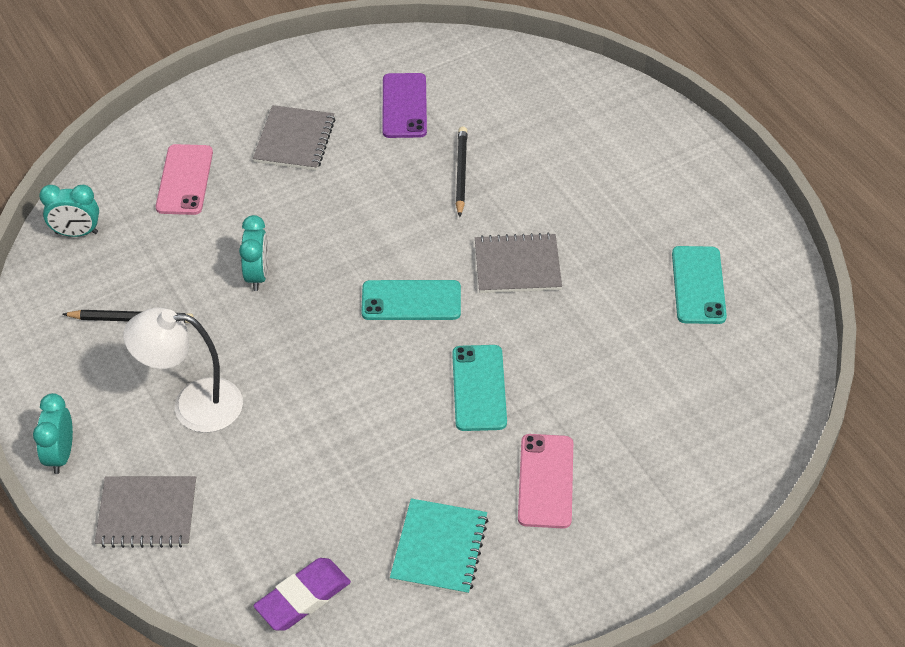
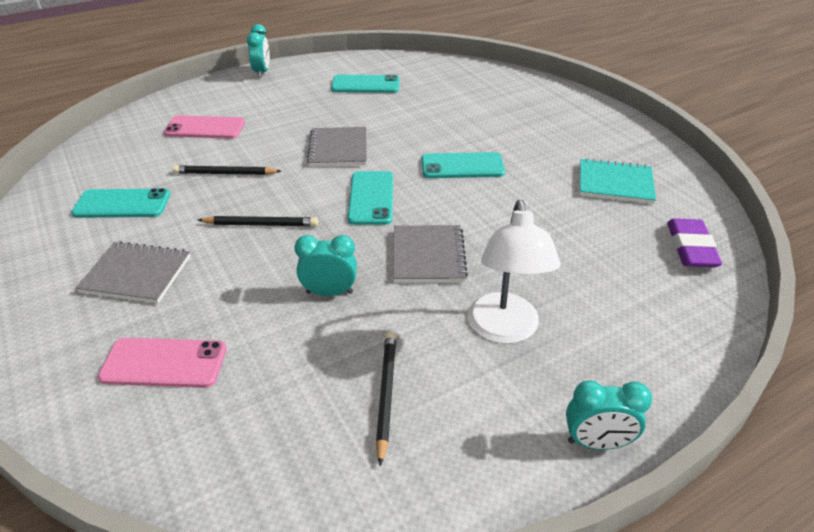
camera: 90 degrees left, 10 degrees down
(76, 233) = (227, 473): turquoise clock -> turquoise clock (262, 72)
(147, 514) = (648, 355): grey notebook -> grey notebook (428, 256)
(303, 597) = (690, 247): purple eraser -> purple eraser turned 45 degrees clockwise
(365, 214) = (261, 224): none -> black pencil
(404, 106) = (122, 204): purple phone -> turquoise phone
(546, 481) = (541, 141): pink phone -> pink phone (205, 128)

